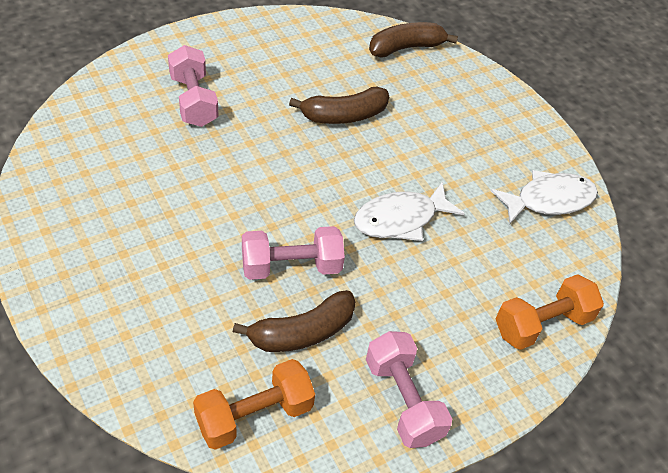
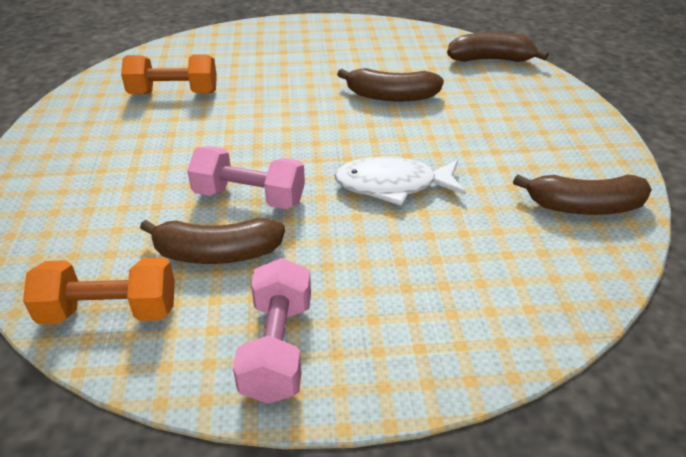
camera: 30 degrees right, 10 degrees down
(193, 100) = (258, 63): pink dumbbell -> none
(542, 324) = (504, 323): orange dumbbell -> orange dumbbell (173, 93)
(549, 200) = (583, 207): white fish -> brown banana

